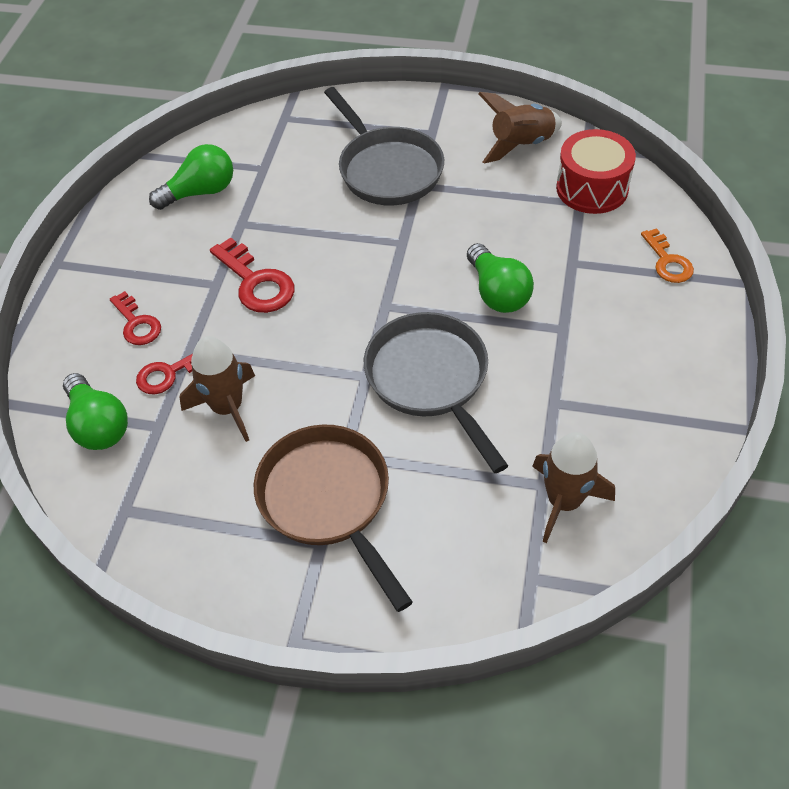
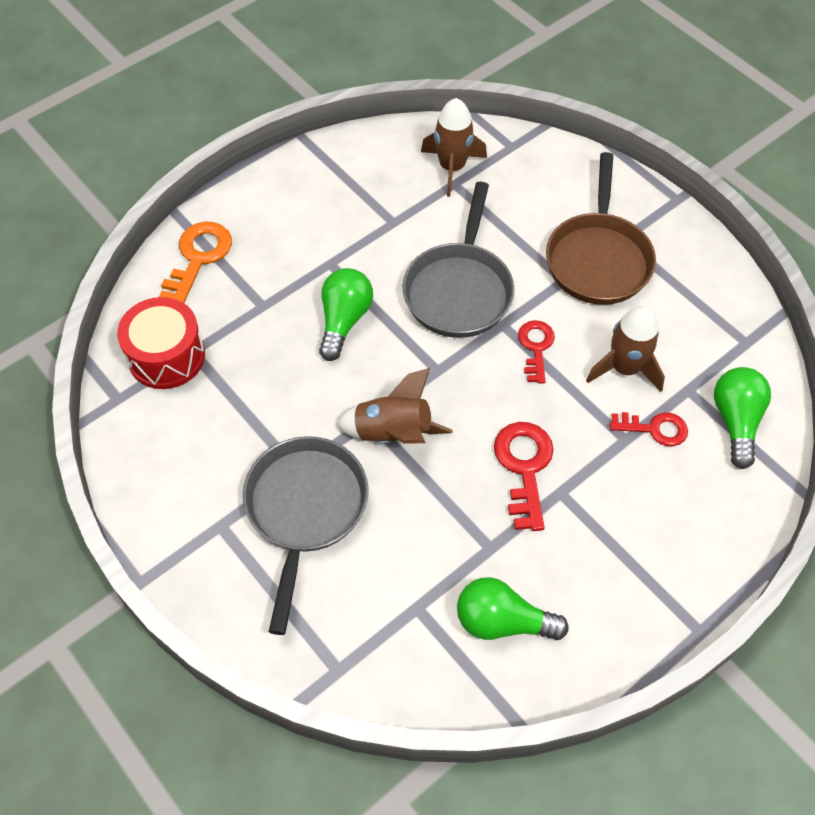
camera: 145 degrees left, 5 degrees up
(137, 324) = (655, 498): red key -> red key (536, 347)
(521, 145) = (164, 445): brown rocket -> brown rocket (393, 434)
(668, 261) = (198, 258): orange key -> orange key, size x1.52

